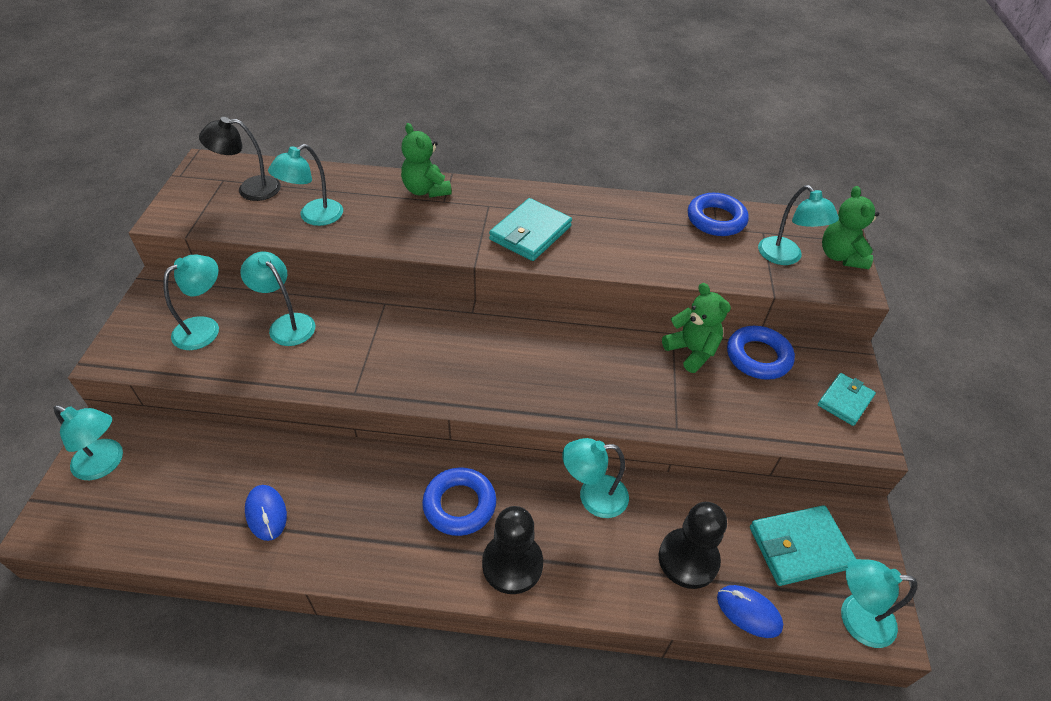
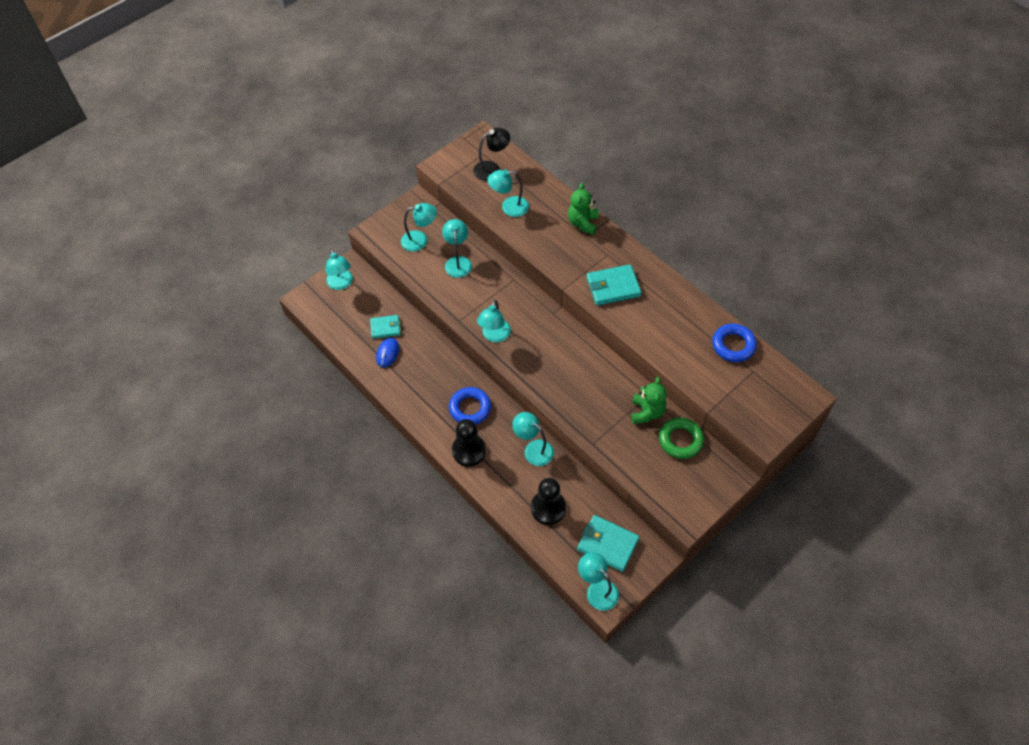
camera: 45 degrees right, 10 degrees up
(250, 189) = (492, 168): black lamp -> black lamp turned 120 degrees clockwise
(748, 612) = (551, 548): blue mouse -> none
(758, 357) = (680, 440): blue ring -> green ring
(785, 257) = (746, 395): turquoise lamp -> turquoise lamp (494, 336)
(840, 256) = (782, 416): green teddy bear -> none
(845, 401) = (699, 495): turquoise wallet -> turquoise wallet (385, 328)

